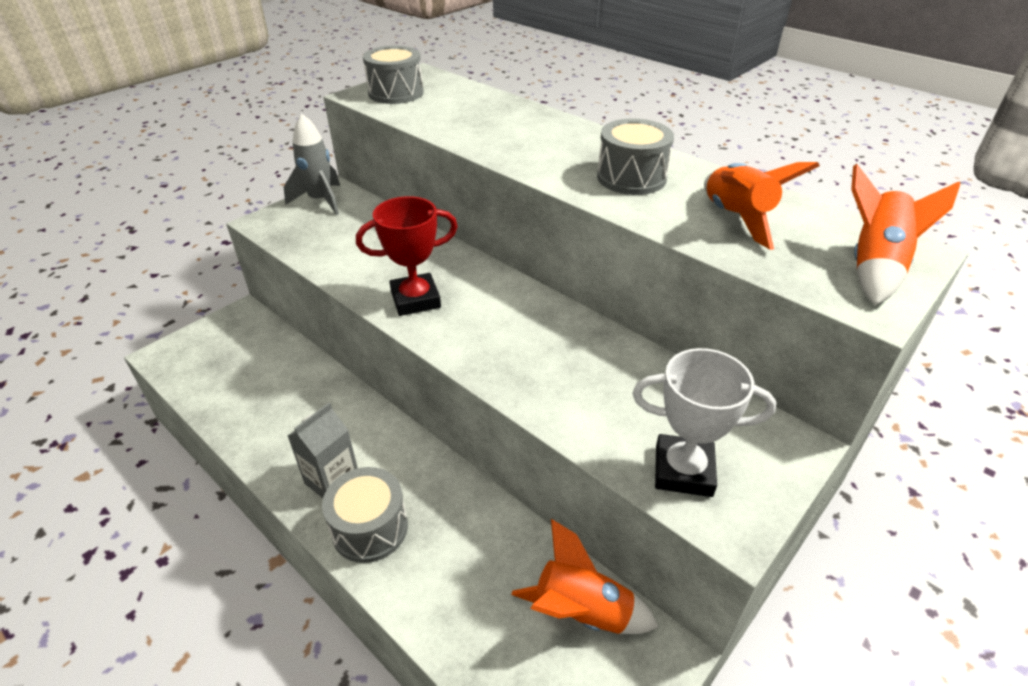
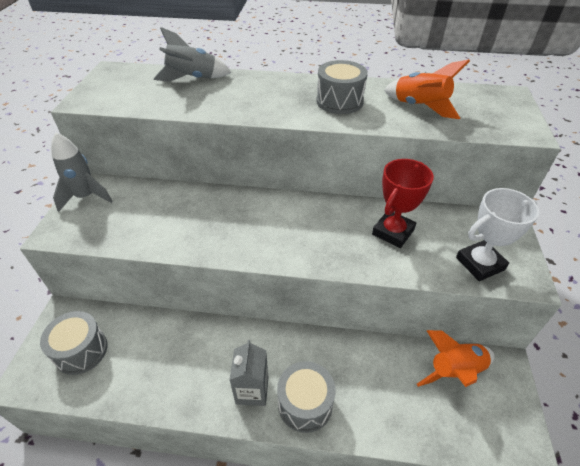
camera: 35 degrees left, 5 degrees up
(396, 93) = (111, 91): grey drum -> grey drum (81, 351)
(415, 299) = (237, 238): red trophy -> red trophy (393, 232)
(490, 104) = (192, 79): none -> grey rocket
(874, 267) = (505, 110): orange rocket -> none

